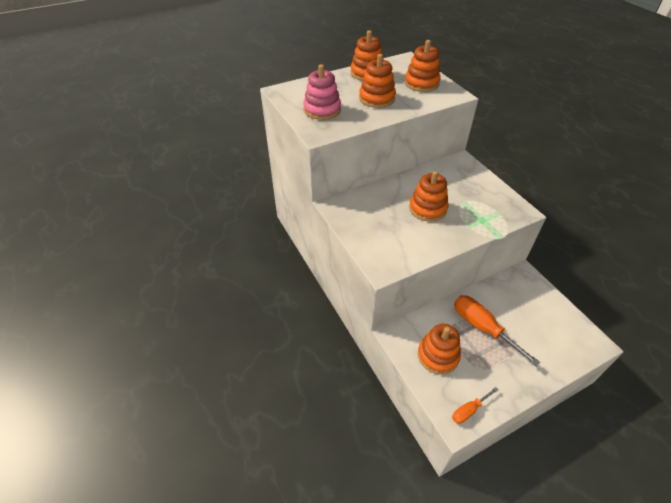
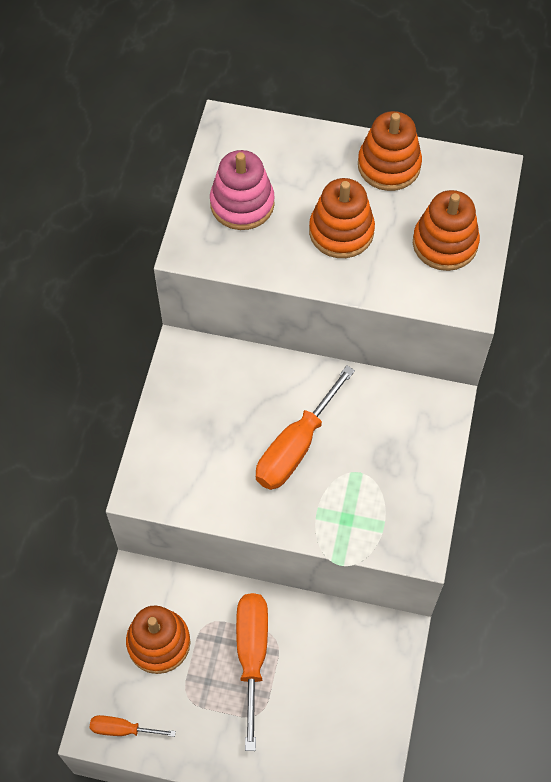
camera: 40 degrees right, 15 degrees up
(427, 208) = (295, 447): orange stacking toy -> orange screwdriver

